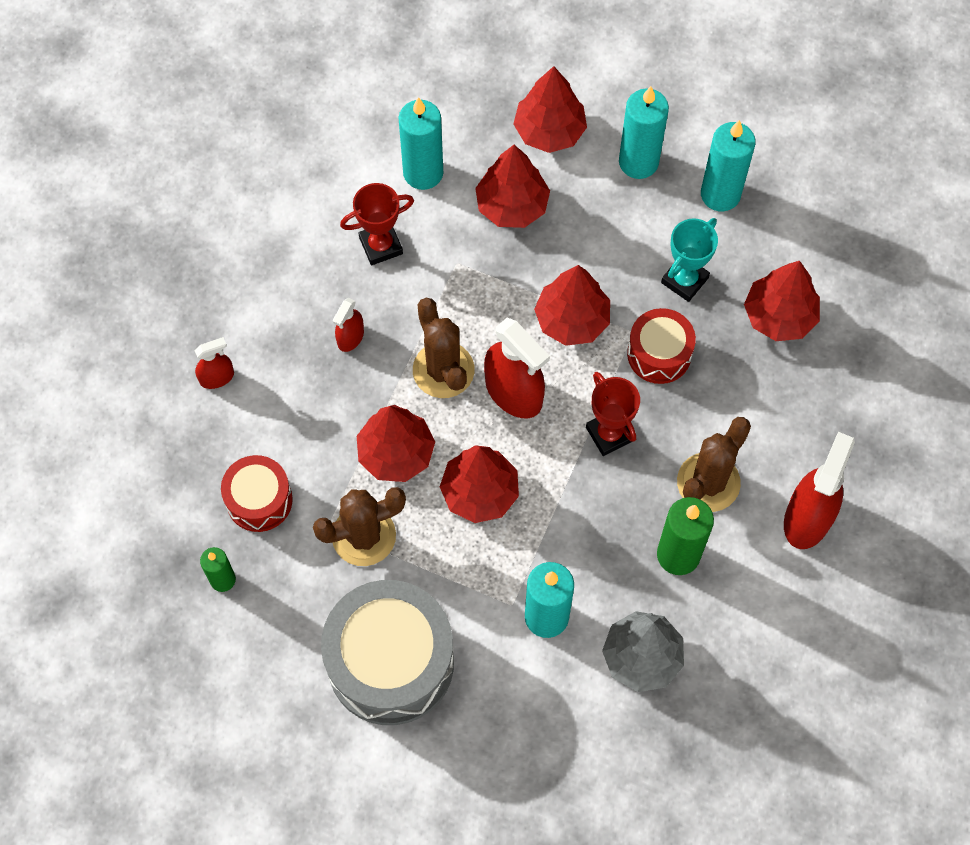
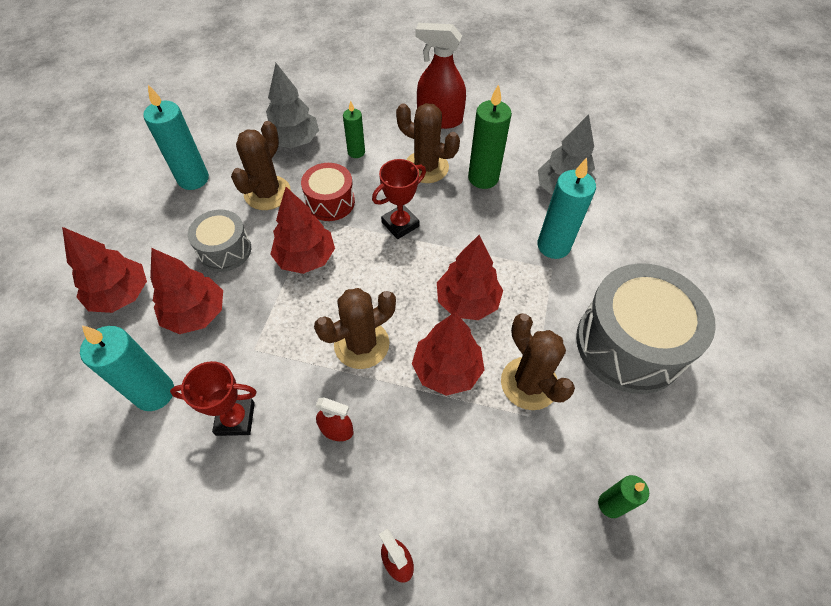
camera: 100 degrees left, 10 degrees down
(259, 500) = (521, 485): red drum -> none
(381, 246) = (235, 419): red trophy -> red trophy turned 60 degrees counterclockwise
(514, 392) = (375, 289): red spray bottle -> none
(597, 233) = (225, 250): none -> grey drum
(638, 162) = (159, 230): turquoise candle -> none
(684, 280) = (267, 193): turquoise trophy -> brown cactus
(748, 394) = (356, 152): none -> green candle
(779, 316) = (294, 141): red tree -> grey tree

